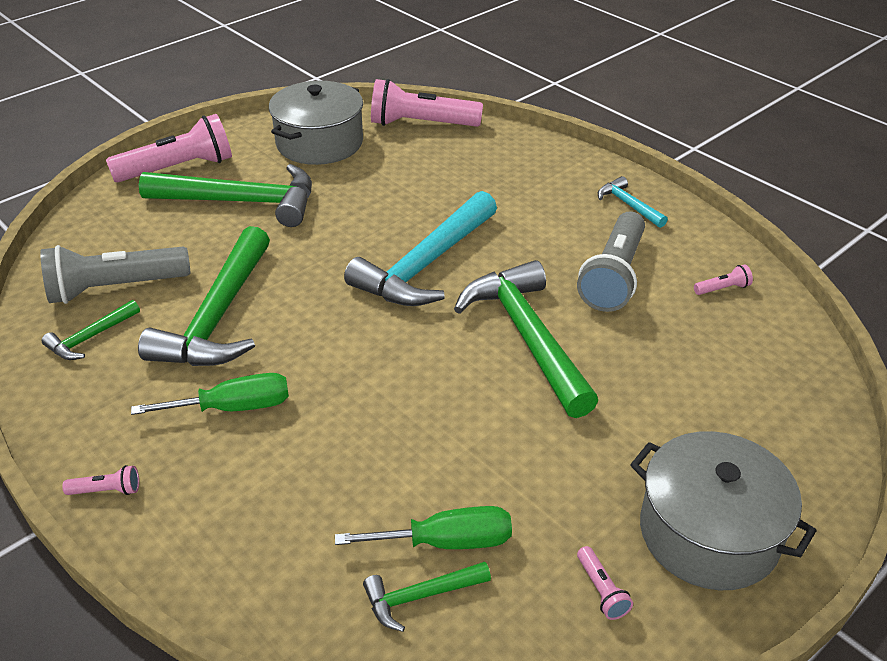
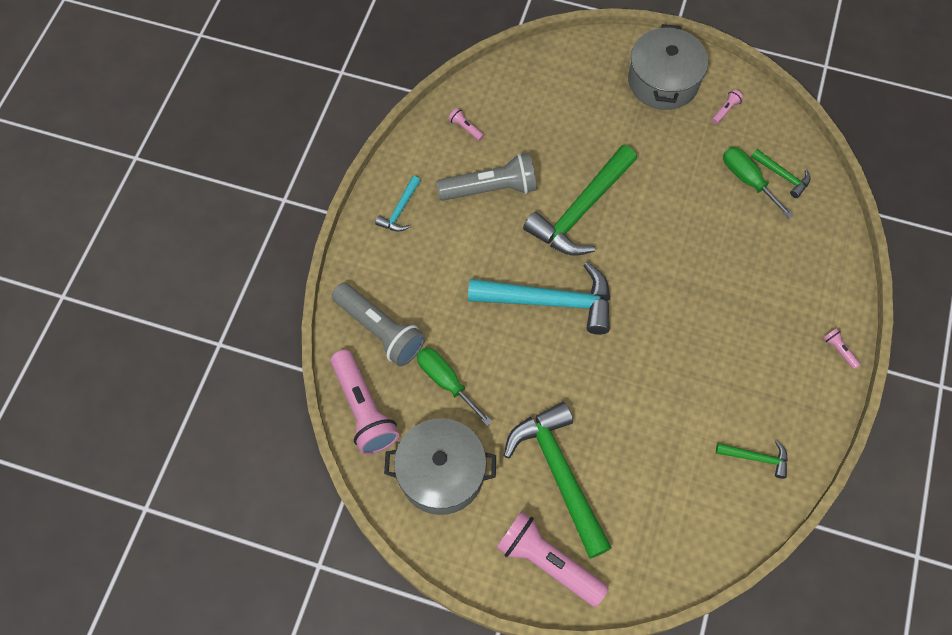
camera: 120 degrees left, 25 degrees up
(115, 288) = (706, 484): grey flashlight -> grey flashlight (380, 330)
(218, 317) = (684, 394): green hammer -> none
(233, 407) = (744, 330): green screwdriver -> green screwdriver (446, 381)

